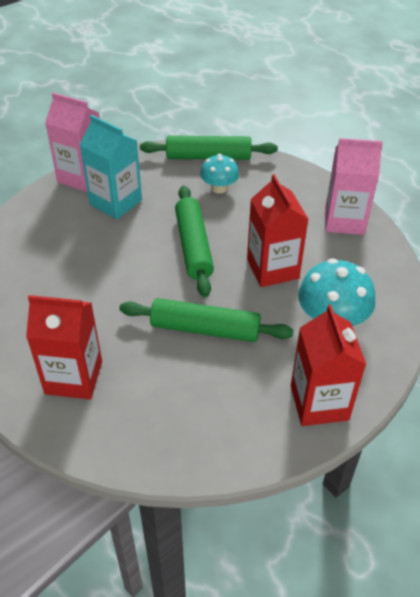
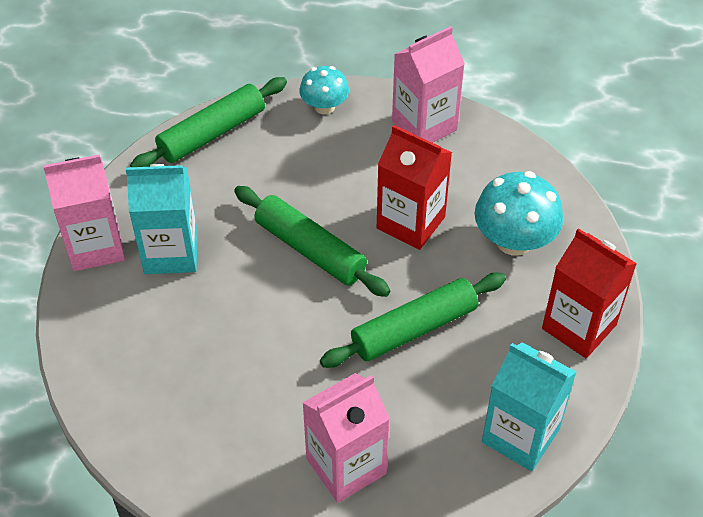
camera: 40 degrees left, 5 degrees up
(74, 377) = (346, 466): red carton -> pink carton
(200, 441) = (520, 435): none -> turquoise carton
(219, 188) = (264, 164): turquoise mushroom -> turquoise mushroom (324, 106)

